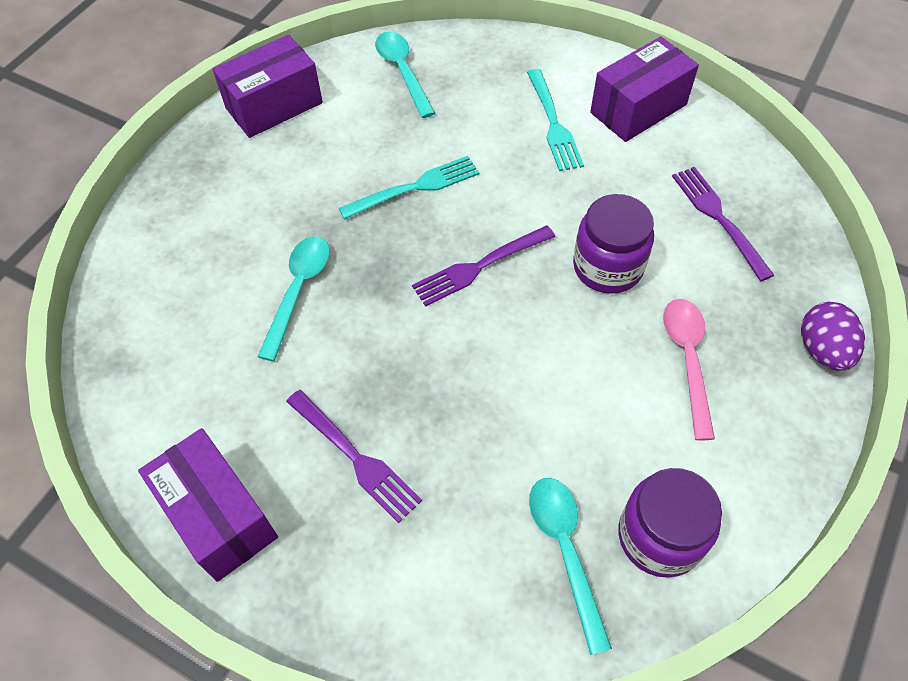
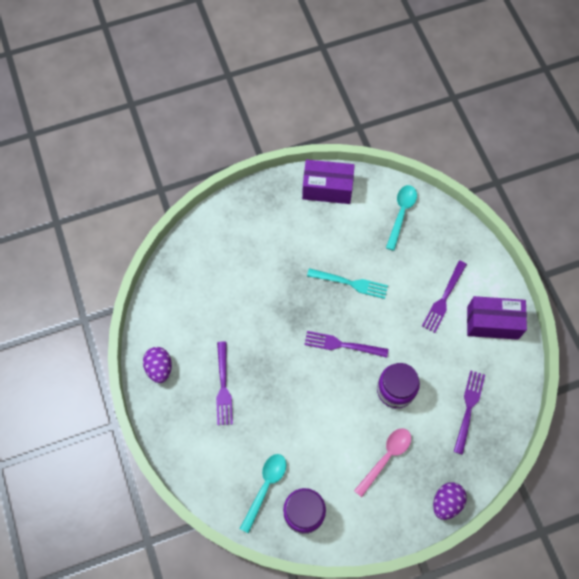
camera: 40 degrees right, 10 degrees up
(219, 516) = (159, 368): purple box -> purple egg
(298, 291) = (261, 296): turquoise spoon -> none
(553, 123) = (444, 298): turquoise fork -> purple fork

